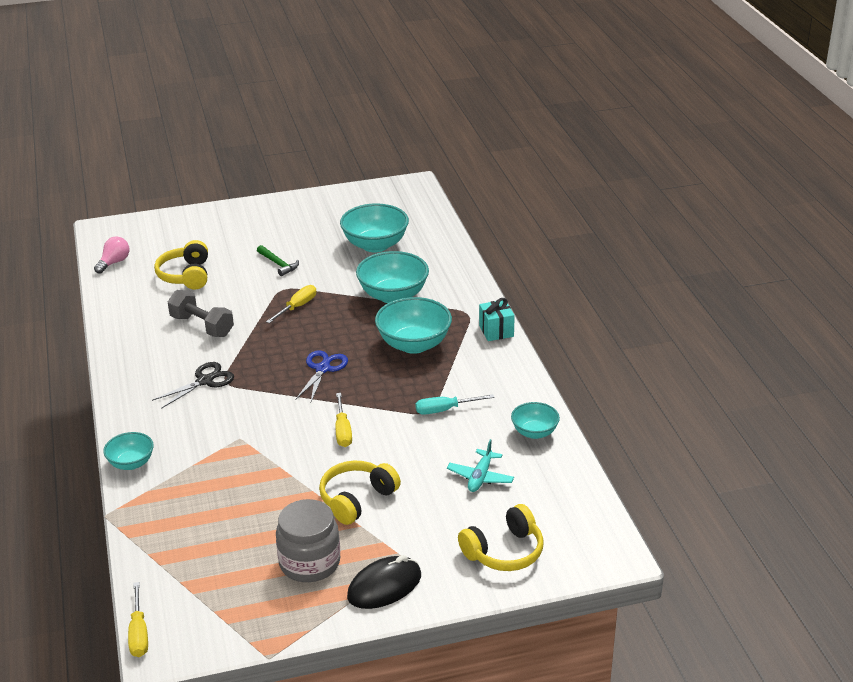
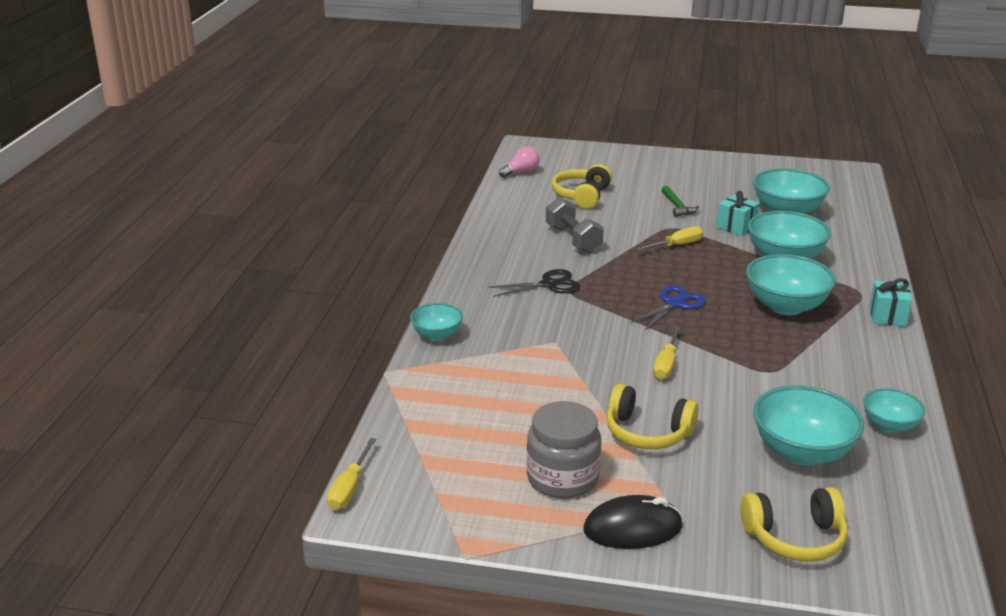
camera: 25 degrees right, 5 degrees down
(339, 273) = (736, 227): none -> turquoise gift
(357, 499) = (647, 432): yellow headphones -> yellow headphones turned 135 degrees counterclockwise
(445, 410) = (791, 375): turquoise screwdriver -> none
(480, 477) = (801, 452): turquoise plane -> turquoise bowl

